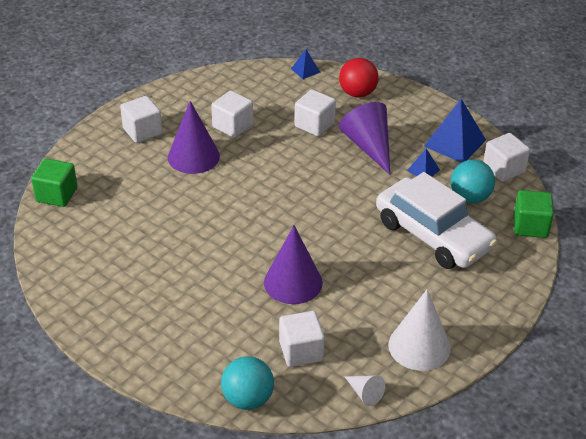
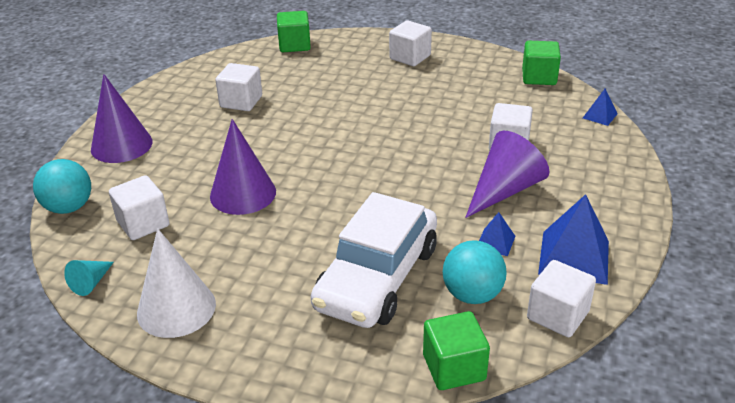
camera: 70 degrees right, 5 degrees down
(193, 156) = (395, 91): purple cone -> purple cone (121, 145)
(231, 77) = (539, 77): none -> green cube
(232, 126) = (460, 98): white cube -> white cube (241, 102)
(357, 93) = (596, 159): red ball -> none
(365, 393) = (91, 282): white cone -> turquoise cone

